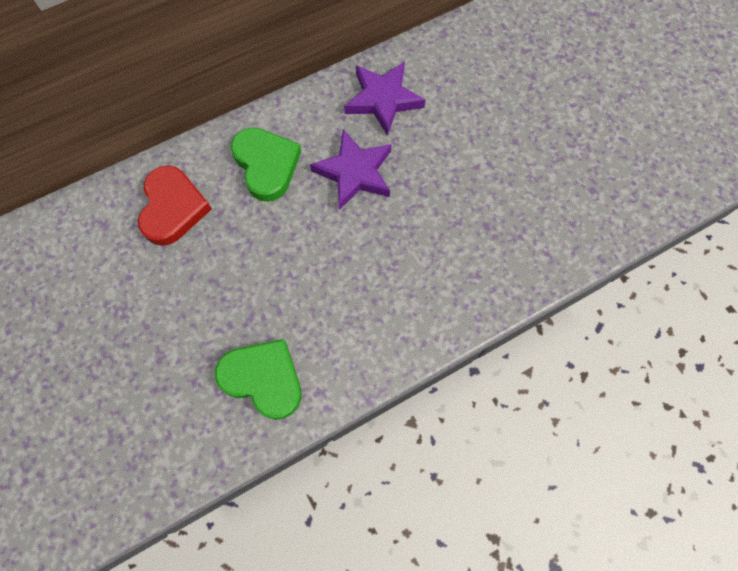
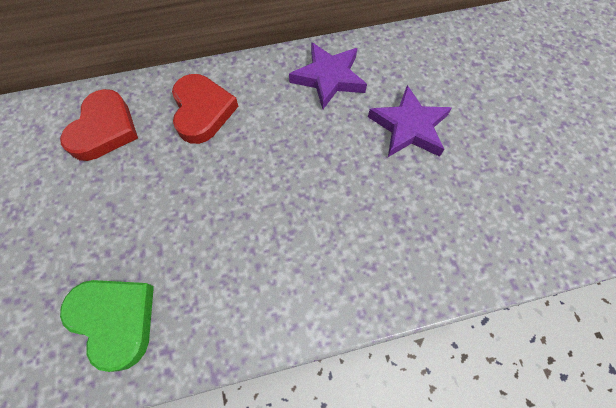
camera: 15 degrees right, 5 degrees down
(266, 165) = (202, 111): green heart -> red heart
(355, 173) = (281, 136): purple star -> purple star (409, 127)

